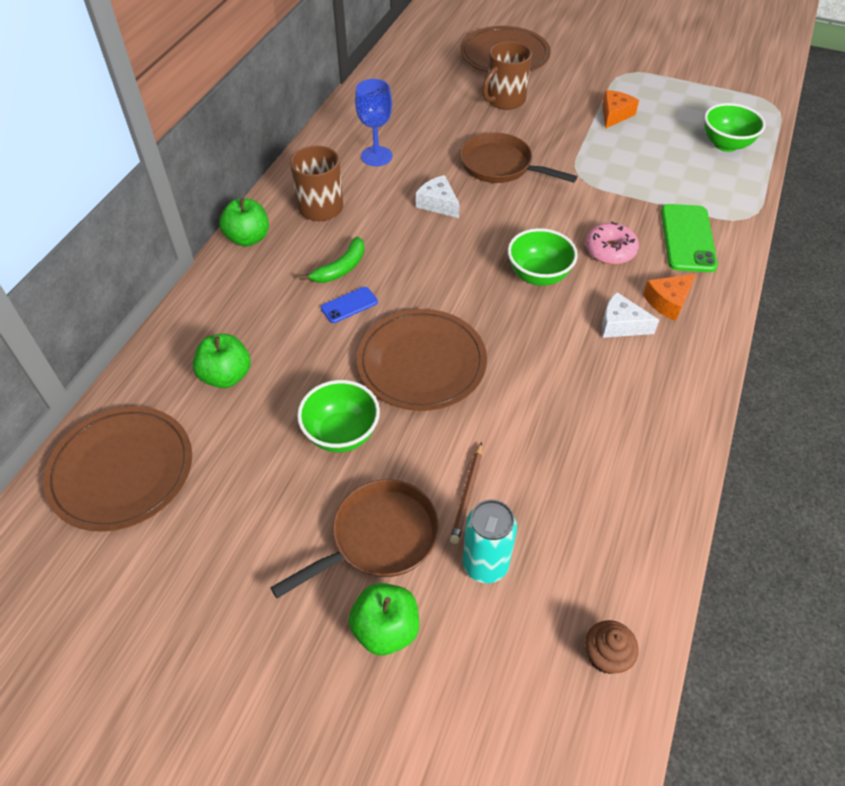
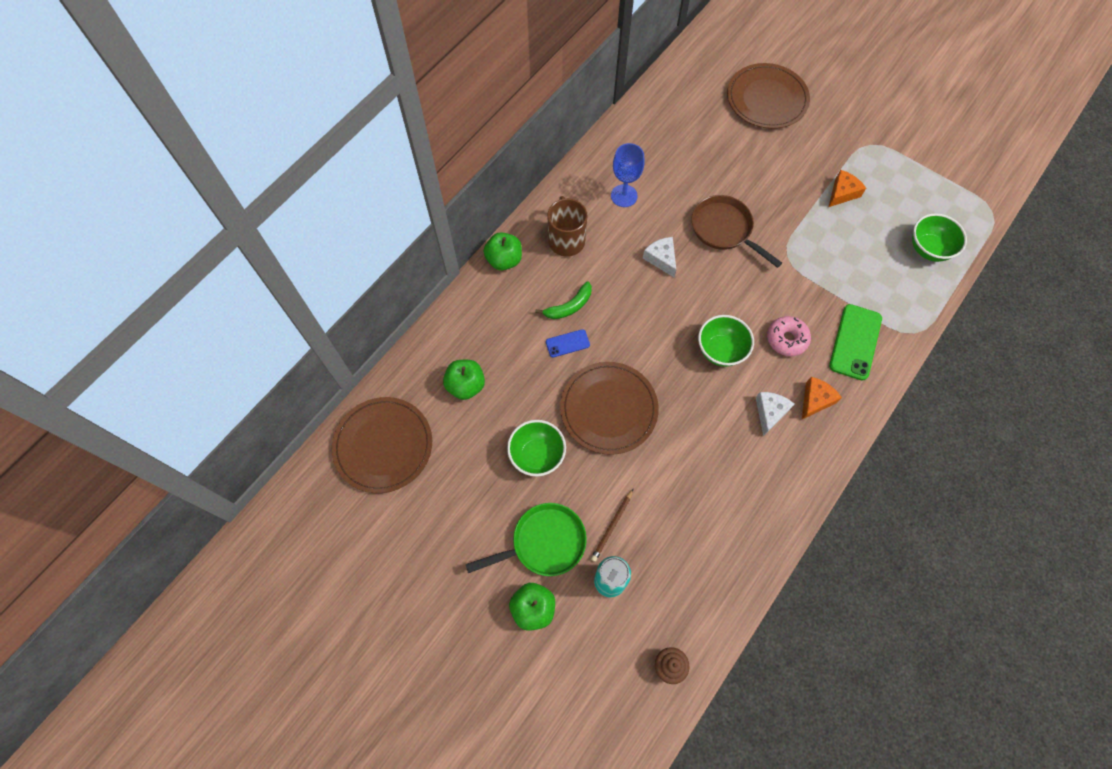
camera: 15 degrees right, 15 degrees up
(379, 538) = (544, 543): brown pan -> green pan
(504, 100) = (750, 154): brown mug -> none
(620, 325) = (770, 412): white cheese -> white cheese turned 75 degrees clockwise
(668, 302) = (815, 400): orange cheese -> orange cheese turned 150 degrees clockwise

